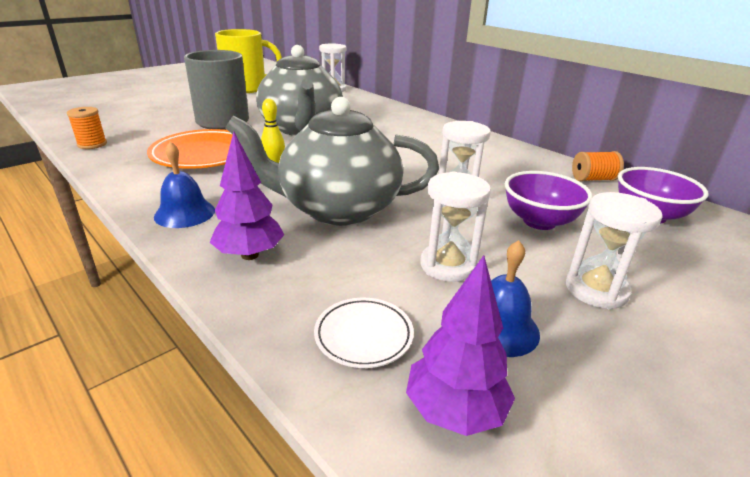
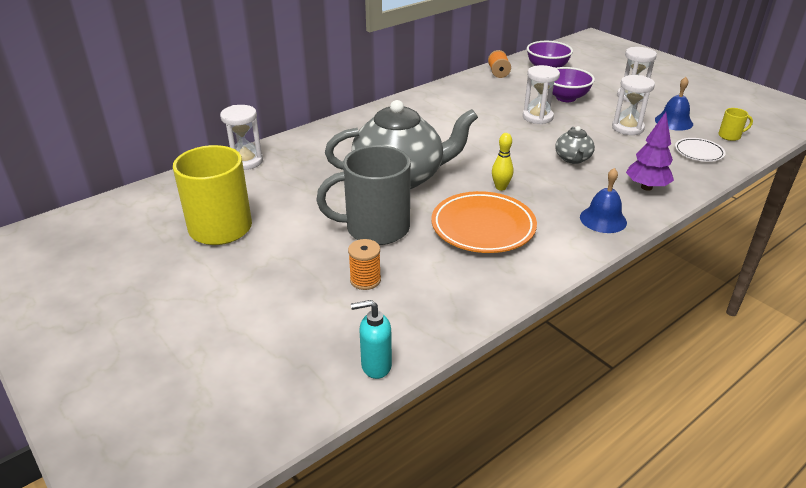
camera: 85 degrees left, 5 degrees up
(63, 121) = (375, 366): none -> turquoise soap dispenser
(92, 144) = (463, 310): orange spool -> orange spool (365, 280)
(337, 209) = (573, 159): grey teapot -> grey teapot, size x0.44
(454, 411) = (730, 136): purple tree -> yellow mug

